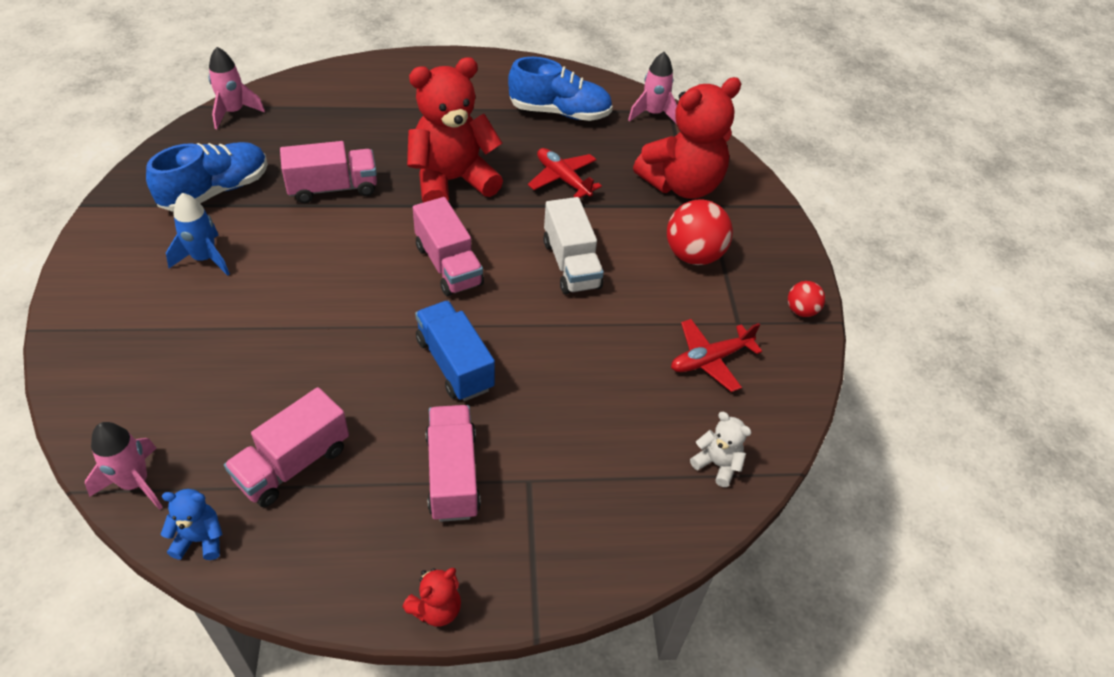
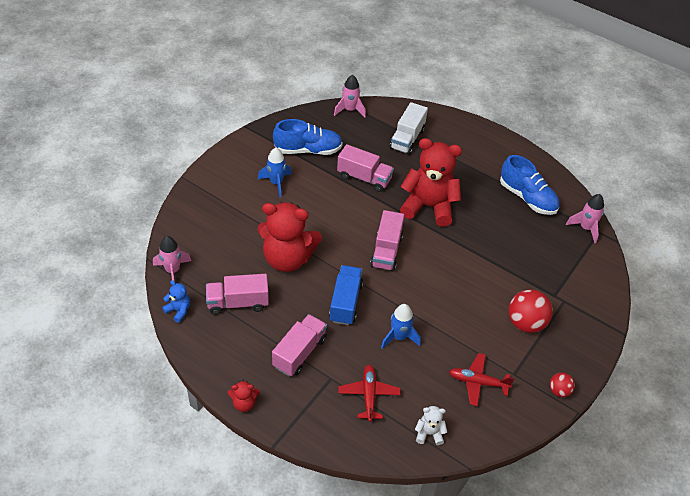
camera: 40 degrees right, 0 degrees up
(563, 179) = (491, 238): red plane -> red plane (369, 395)
(566, 365) = (399, 337): none -> blue rocket
(571, 264) = (451, 288): white truck -> white truck (407, 139)
(682, 185) = (560, 280): red teddy bear -> red teddy bear (287, 259)
(717, 464) = (429, 433): white teddy bear -> white teddy bear turned 75 degrees counterclockwise

